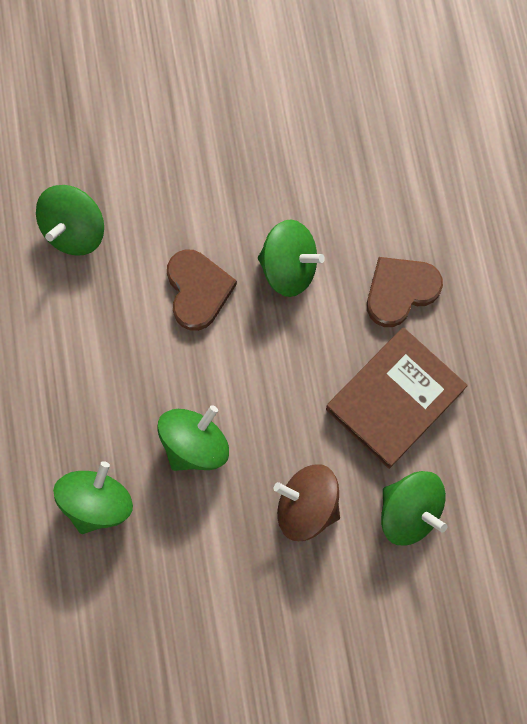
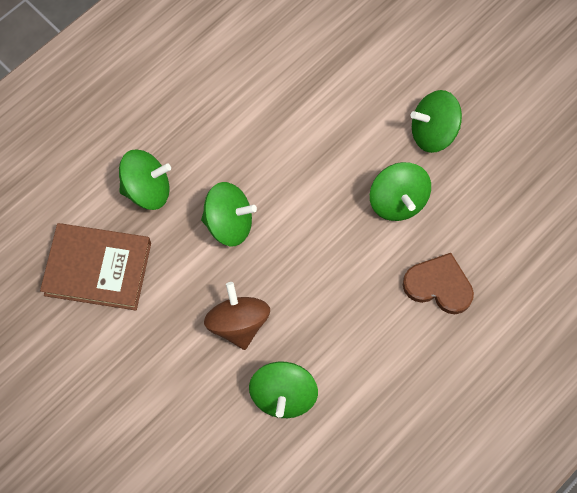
camera: 55 degrees right, 5 degrees down
(75, 231) = (318, 53): green spinning top -> green spinning top (433, 132)
(198, 290) = (336, 154): brown heart -> none
(394, 399) = (357, 332): brown book -> brown book (98, 268)

